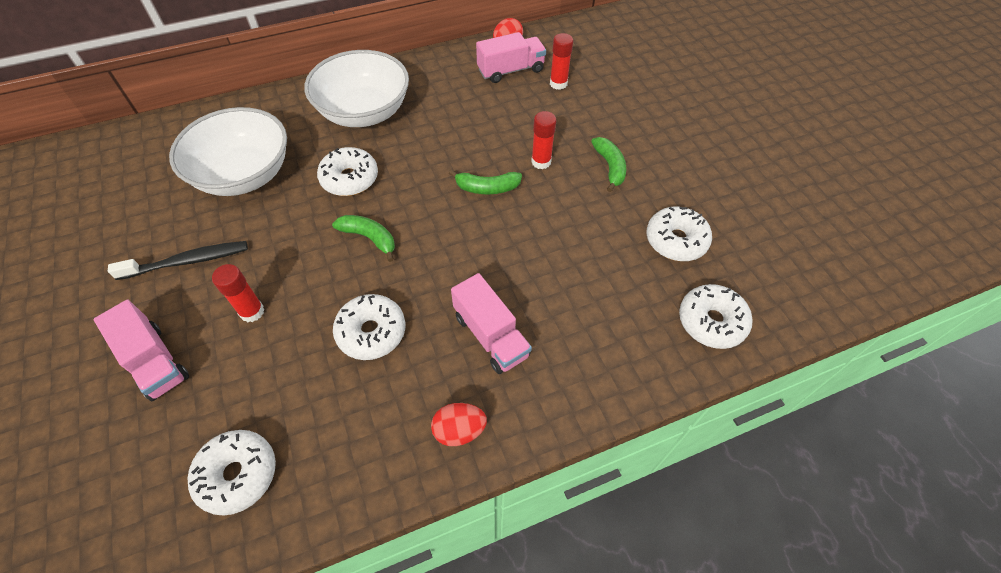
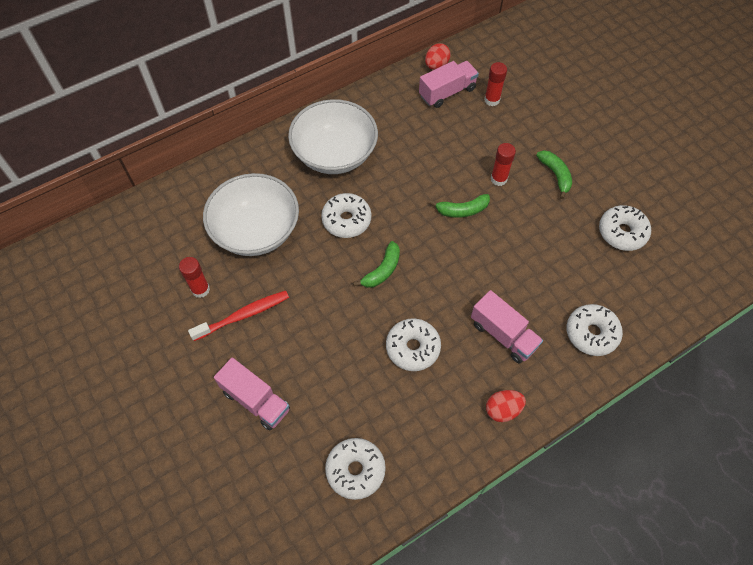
camera: 10 degrees left, 5 degrees up
(186, 261) = (242, 315): black toothbrush -> red toothbrush
(252, 312) = (314, 348): red glue stick -> red glue stick (200, 289)
(369, 238) = (382, 270): green banana -> green banana turned 105 degrees clockwise
(711, 322) = (662, 295): white donut -> white donut (591, 333)

